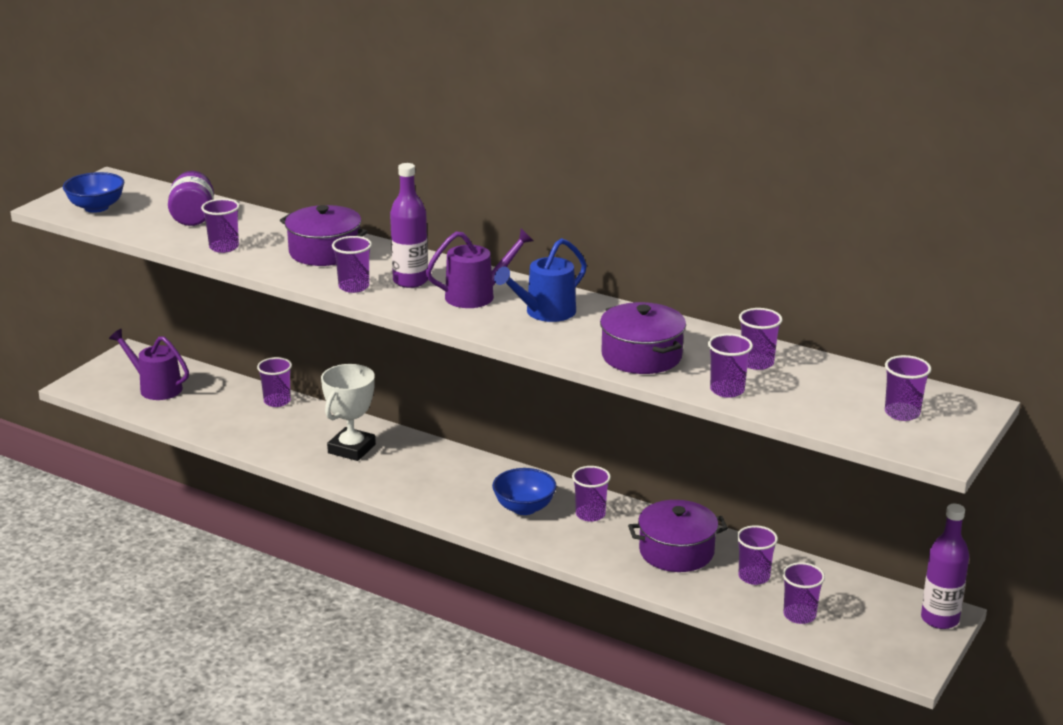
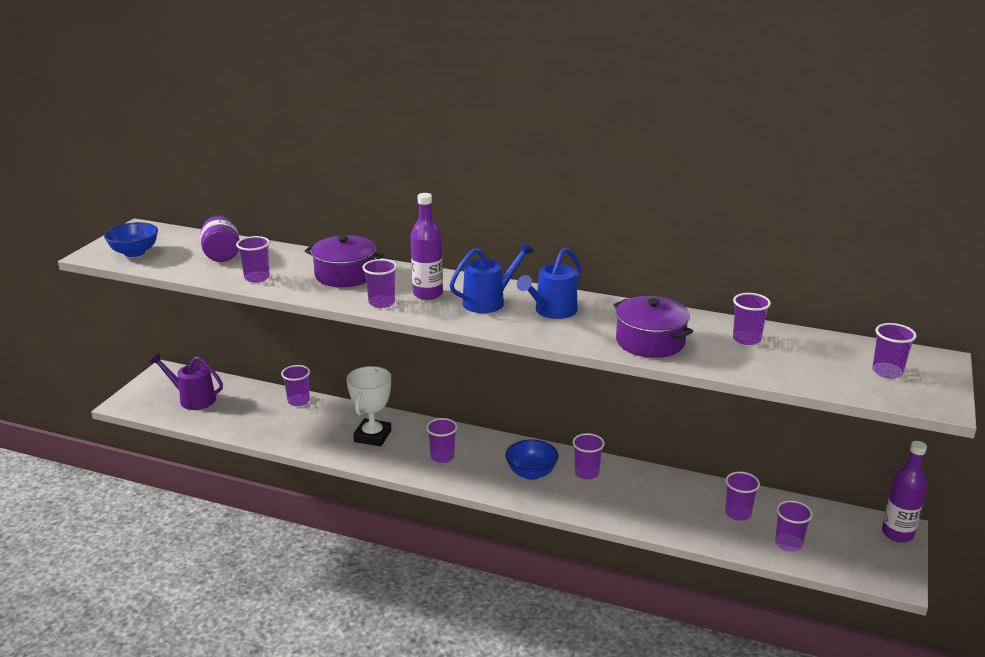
camera: 10 degrees left, 0 degrees up
(477, 295) = (489, 301): purple watering can -> blue watering can
(676, 551) = (668, 498): purple pot -> none
(727, 390) = (736, 365): purple cup -> purple cup (442, 457)

